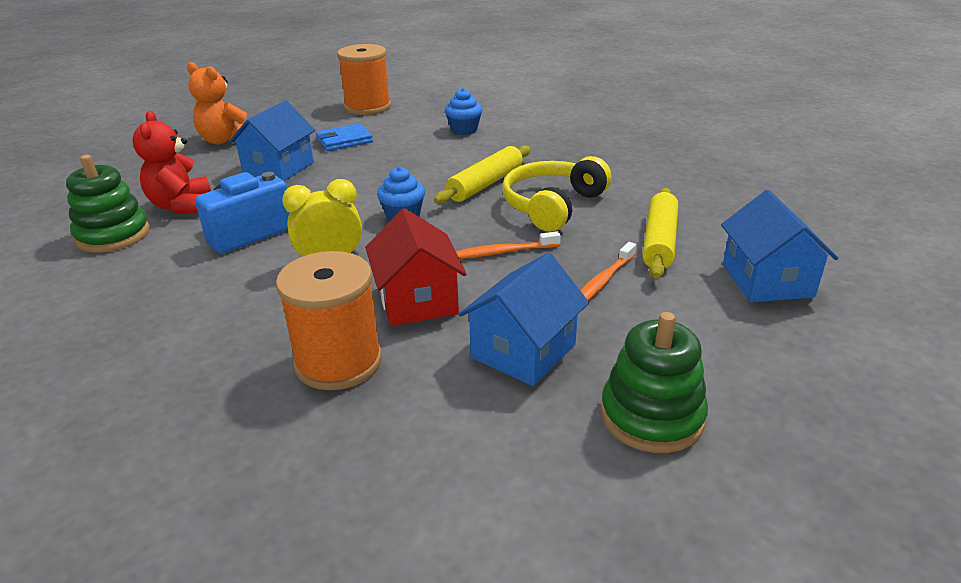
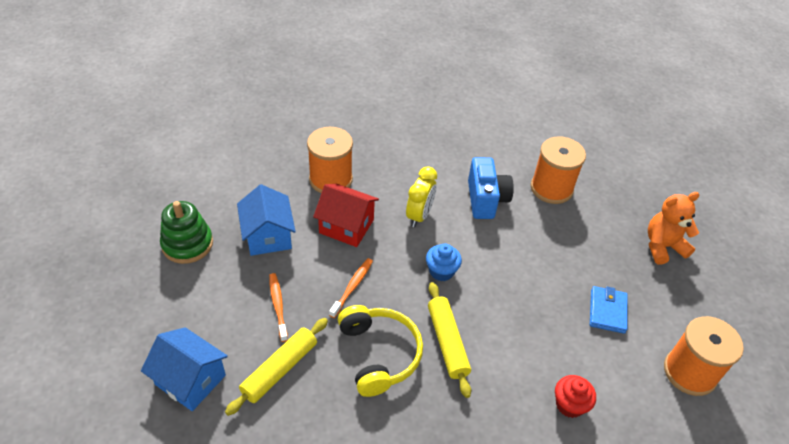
camera: 125 degrees right, 15 degrees up
(113, 235) = (533, 154): green stacking toy -> none
(182, 206) = (551, 188): red teddy bear -> orange spool
(278, 168) = (578, 251): blue house -> none
(464, 130) = (569, 404): blue cupcake -> red cupcake
(659, 241) = (280, 369): yellow rolling pin -> yellow rolling pin turned 75 degrees clockwise

